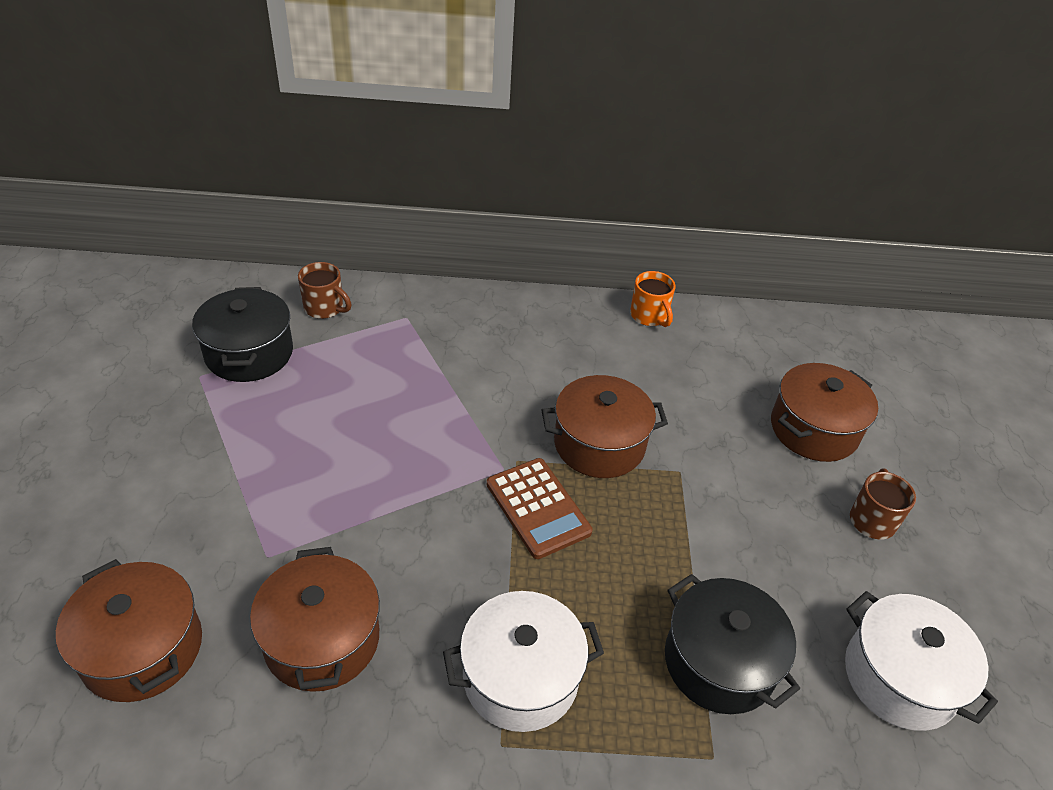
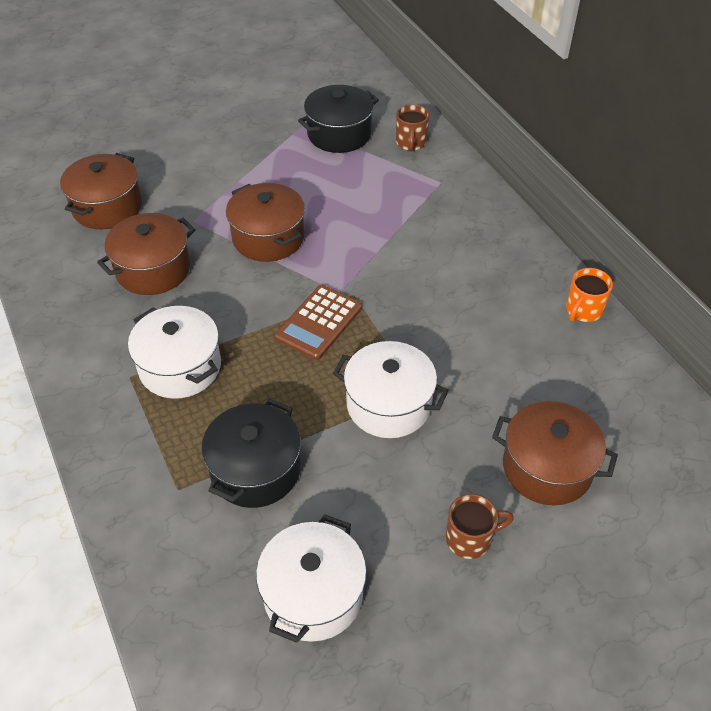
camera: 65 degrees right, 5 degrees up
(599, 444) = (406, 332): brown pot -> brown pot (268, 238)
(686, 503) = (388, 404): none -> white pot

